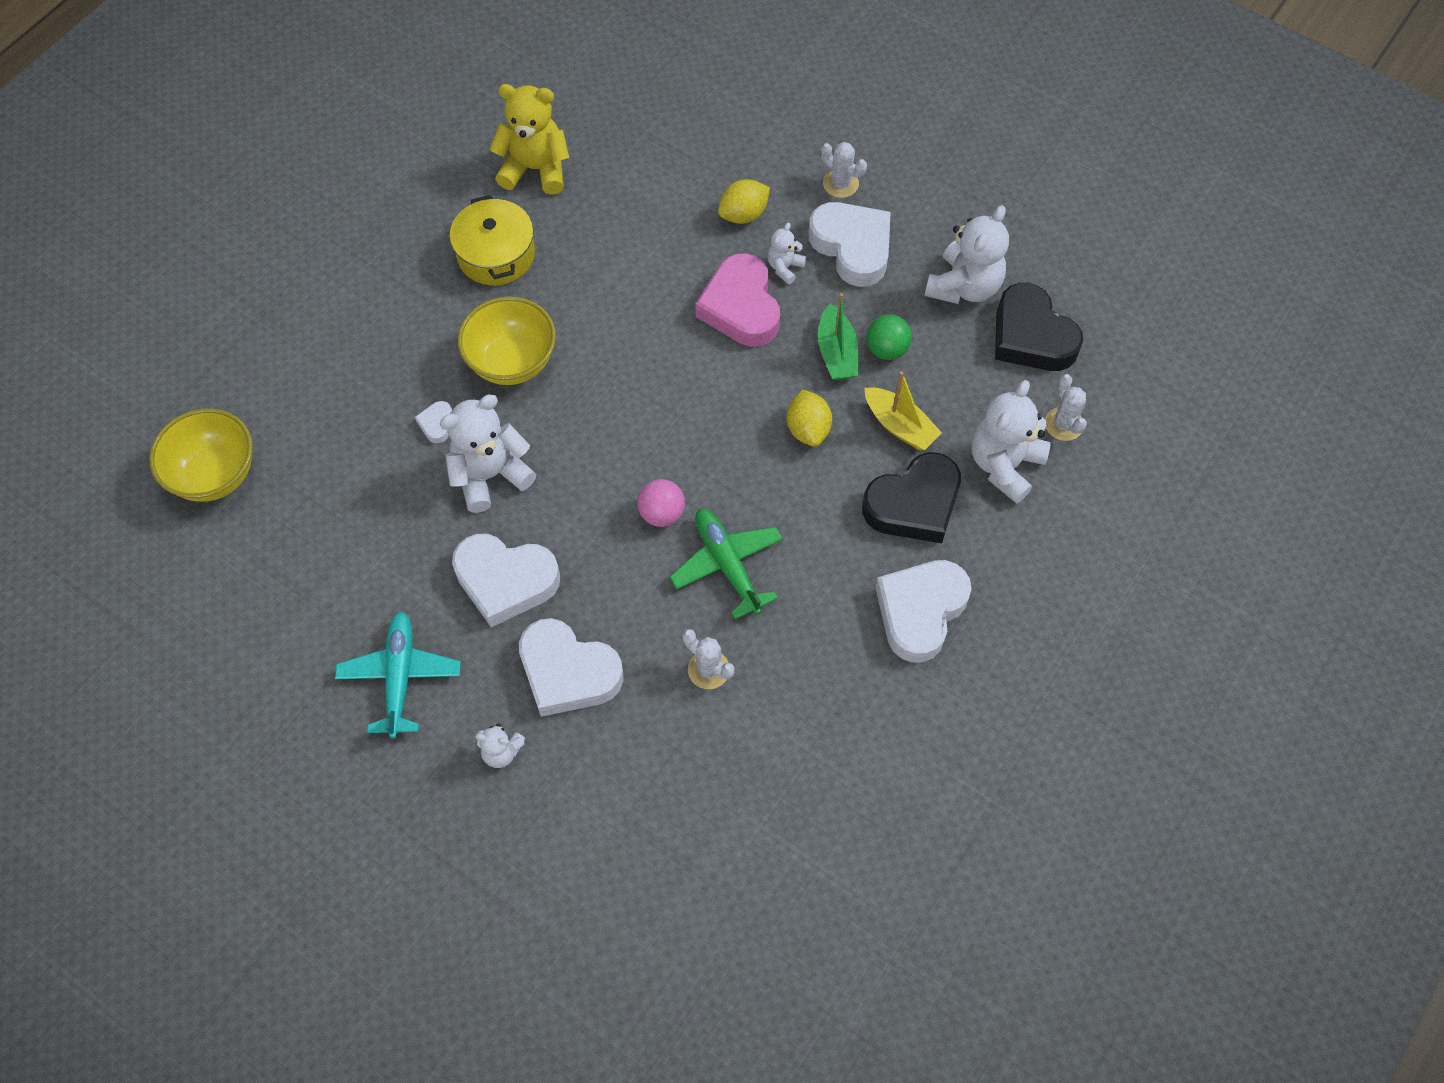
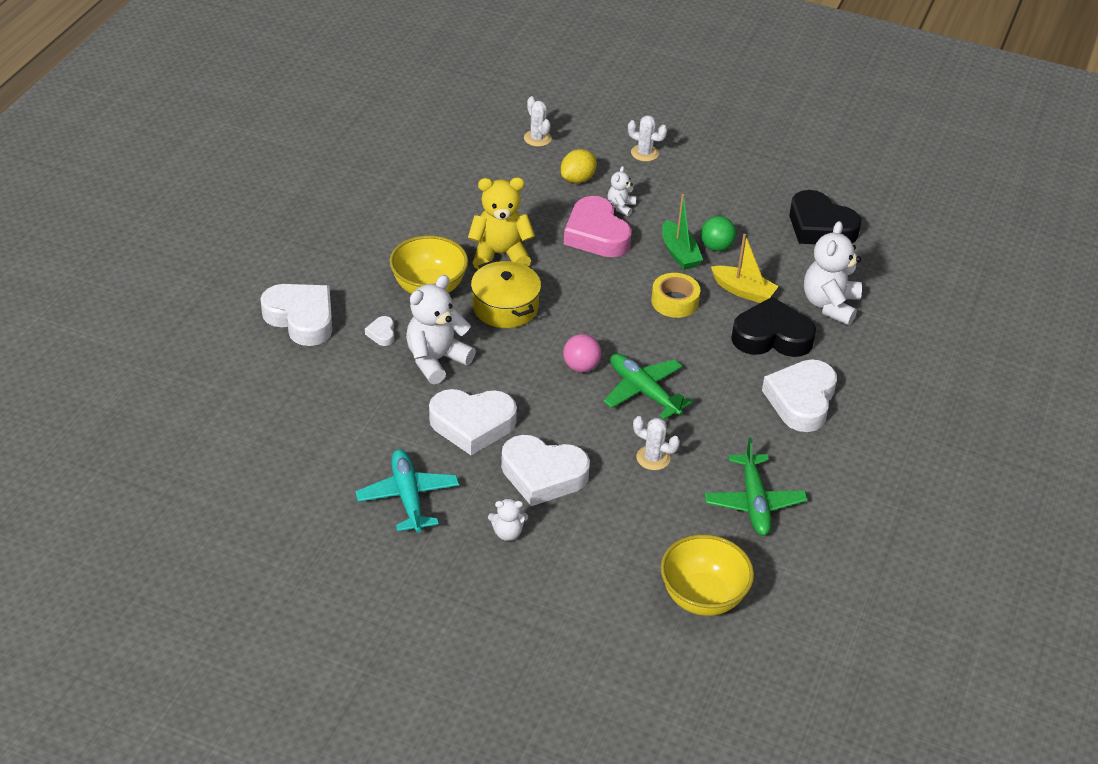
camera: 15 degrees left, 20 degrees down
(215, 475) = (209, 388): yellow bowl -> yellow bowl (702, 597)
(496, 254) = (392, 224): yellow pot -> yellow pot (505, 307)
(535, 169) = (405, 169): yellow teddy bear -> yellow teddy bear (500, 254)
(808, 429) = (674, 301): yellow lemon -> yellow tape
(812, 760) = (754, 502): none -> green plane
(852, 247) = (667, 189): white heart -> white heart (301, 318)
(914, 504) = (772, 336): black heart -> black heart turned 135 degrees counterclockwise
(964, 286) = (759, 203): white teddy bear -> none
(1063, 424) = (864, 275): white cactus -> white cactus (537, 138)

